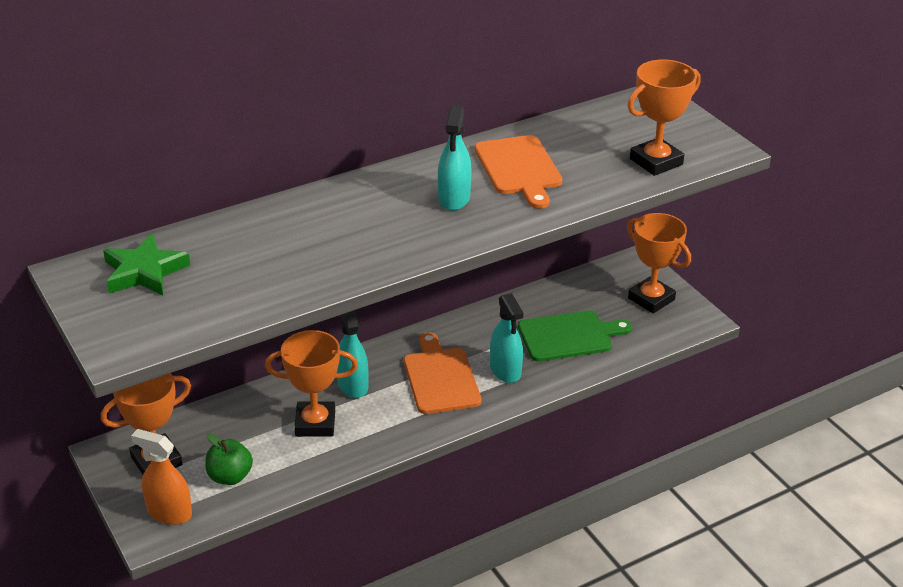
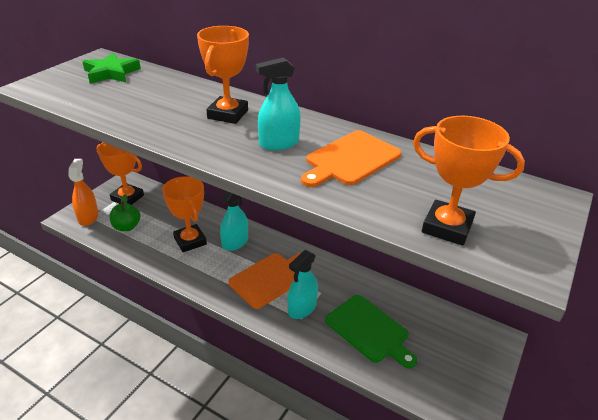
camera: 60 degrees right, 0 degrees up
(651, 299) = (462, 367): orange trophy -> orange trophy (227, 114)

